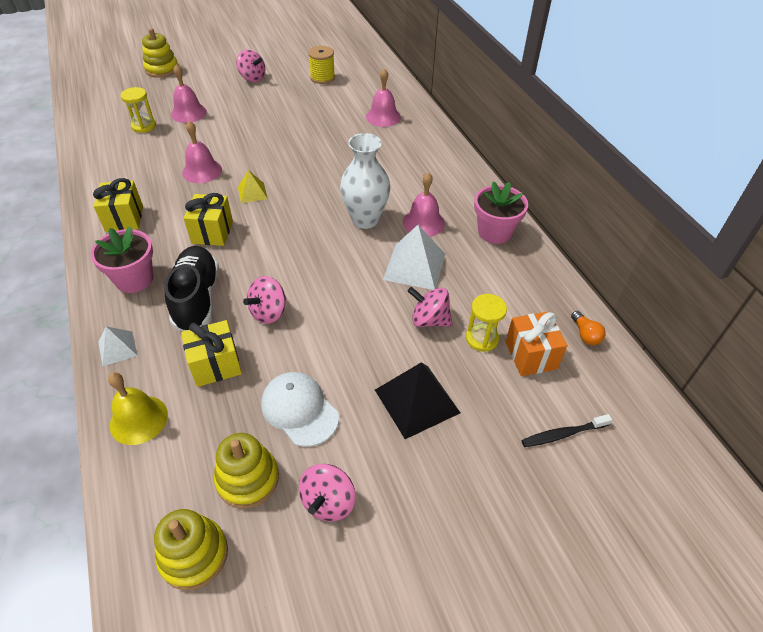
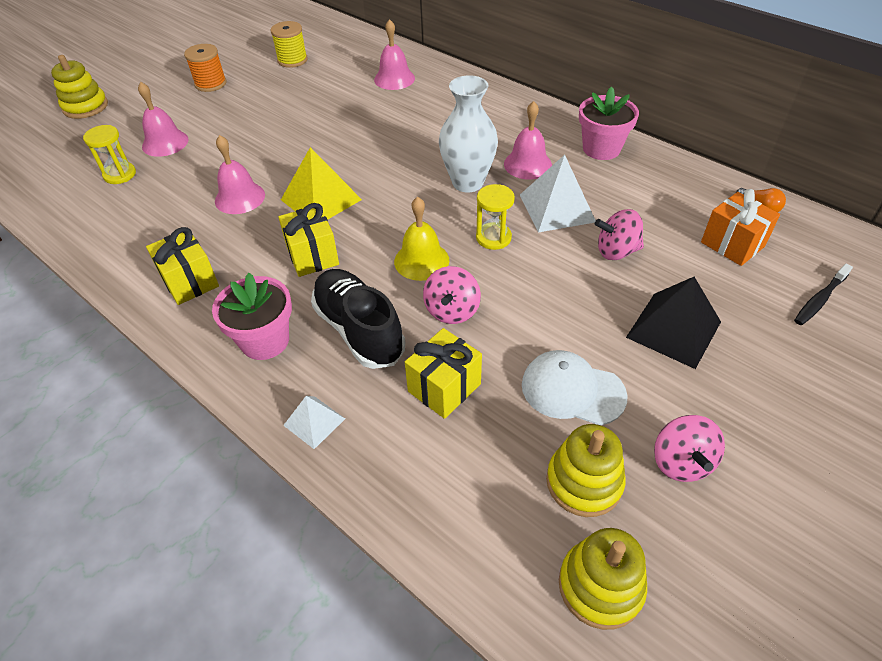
camera: 25 degrees left, 0 degrees up
(138, 419) = (410, 483): yellow bell -> yellow bell (421, 260)
(252, 78) = (210, 84): pink spinning top -> orange spool
(252, 193) = (321, 199): yellow pyramid -> yellow pyramid, size x1.78
(482, 338) = (678, 248): yellow hourglass -> yellow hourglass (493, 238)

